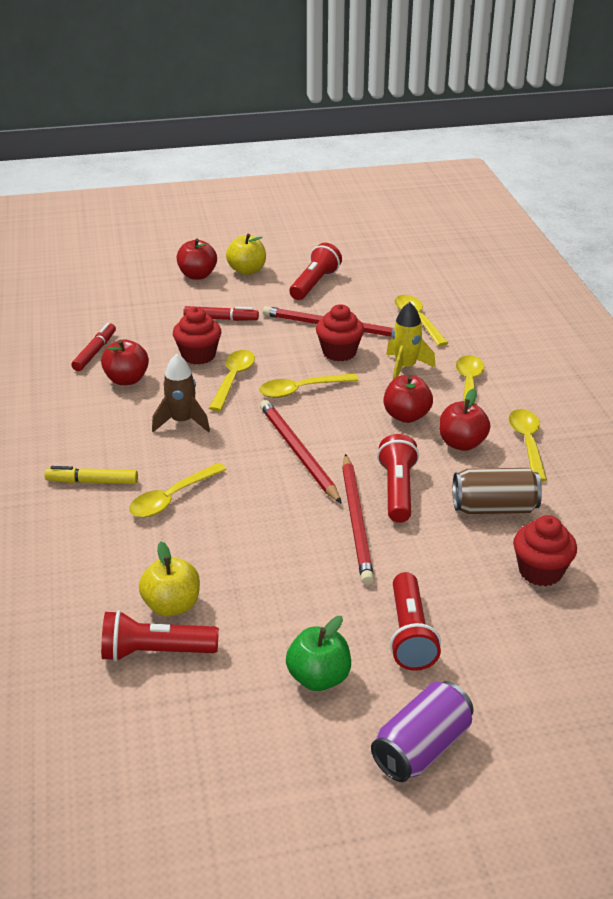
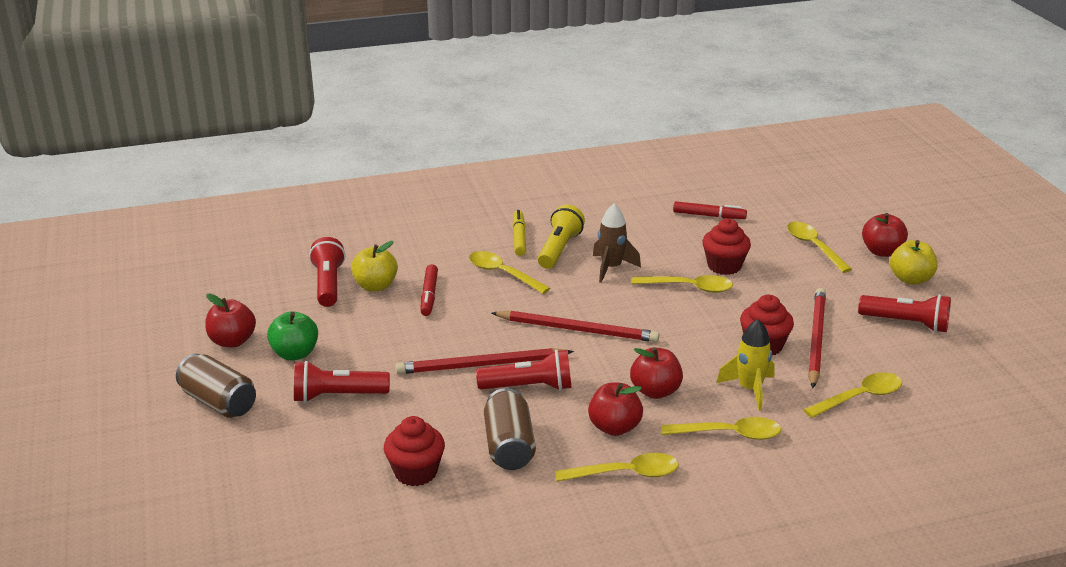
camera: 85 degrees right, 5 degrees down
(127, 379) = (669, 235): red apple -> red apple (232, 341)
(130, 454) = (559, 249): none -> yellow flashlight
(221, 319) = (798, 272): red marker -> red marker (429, 295)
(298, 452) = (577, 330): red pencil -> red pencil turned 45 degrees clockwise
(301, 390) = (683, 326): yellow spoon -> yellow spoon (814, 247)
(421, 747) = (219, 402): purple can -> brown can

